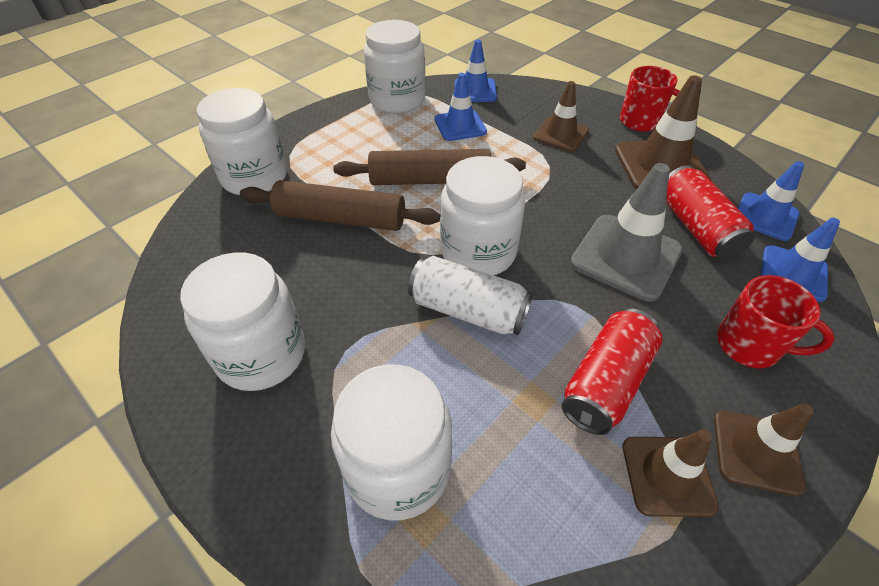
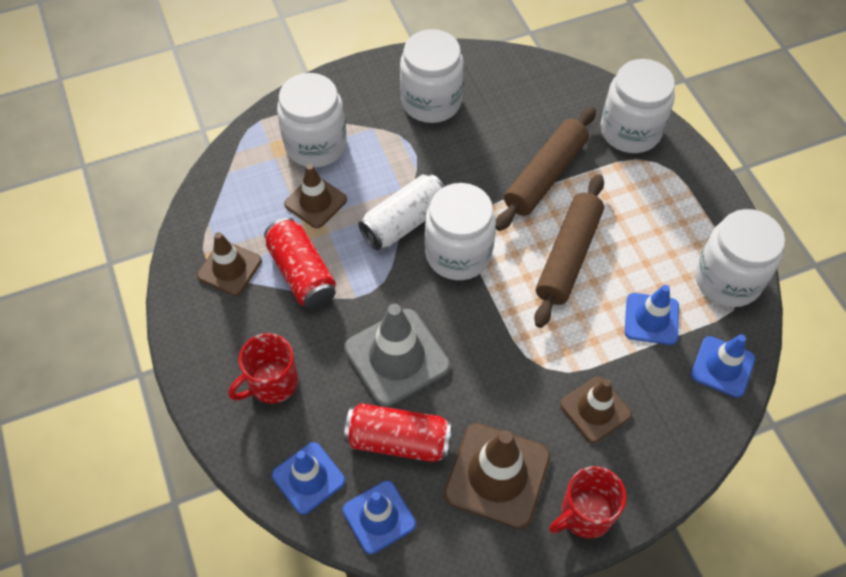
camera: 115 degrees right, 10 degrees up
(756, 452) = (210, 325): brown traffic cone -> brown traffic cone (315, 202)

